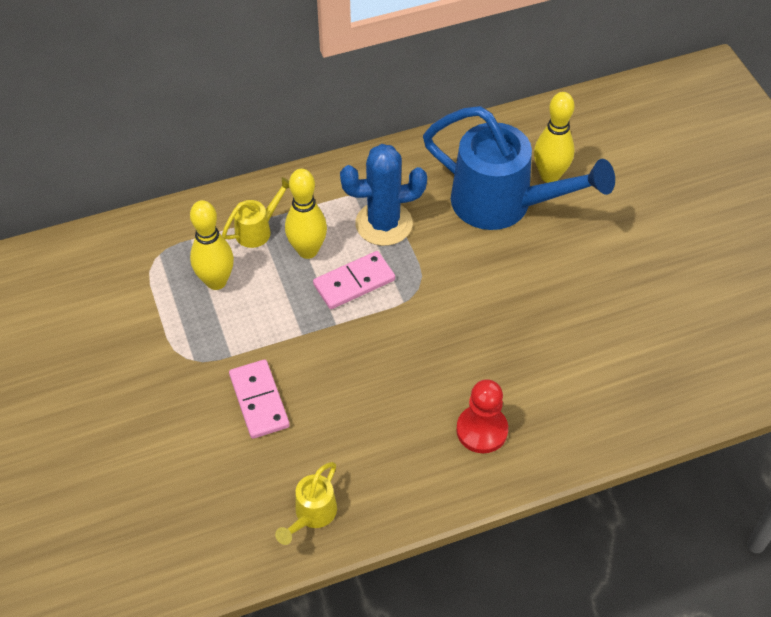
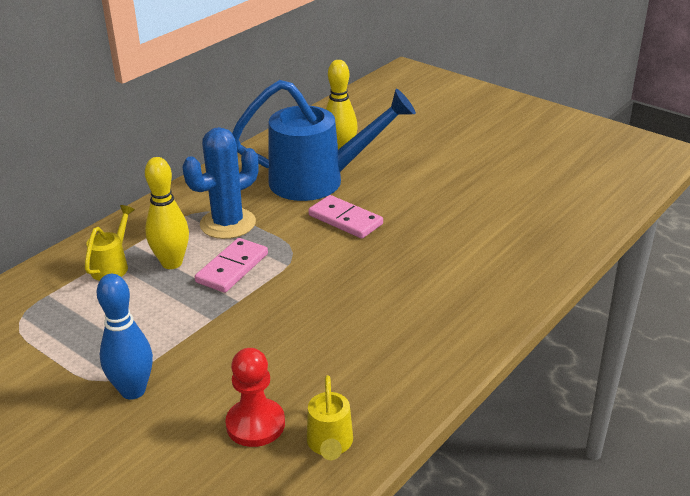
camera: 30 degrees left, 20 degrees down
(199, 380) = (133, 390): none -> blue bowling pin
(216, 281) = (97, 314): yellow bowling pin -> none
(259, 401) = (207, 382): pink domino -> pink domino (345, 220)
(482, 430) = (429, 320): red pawn -> red pawn (255, 424)

